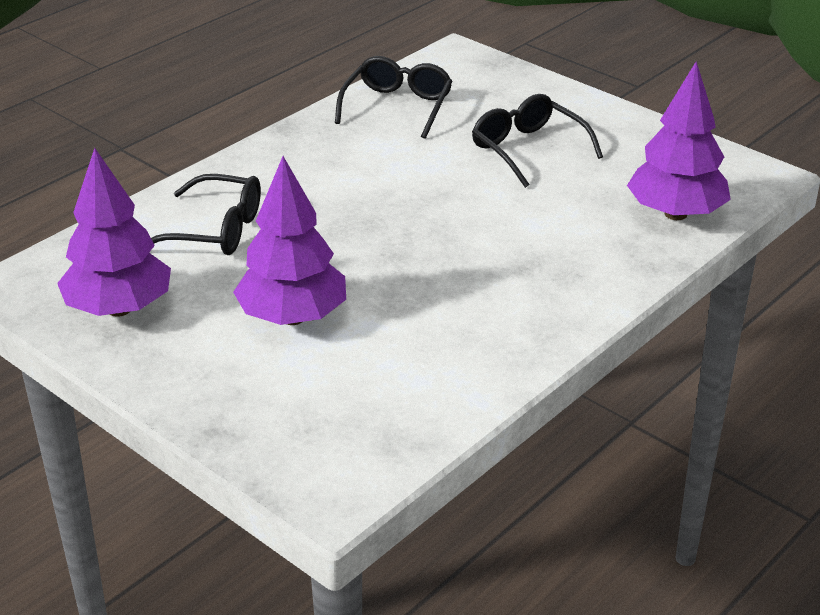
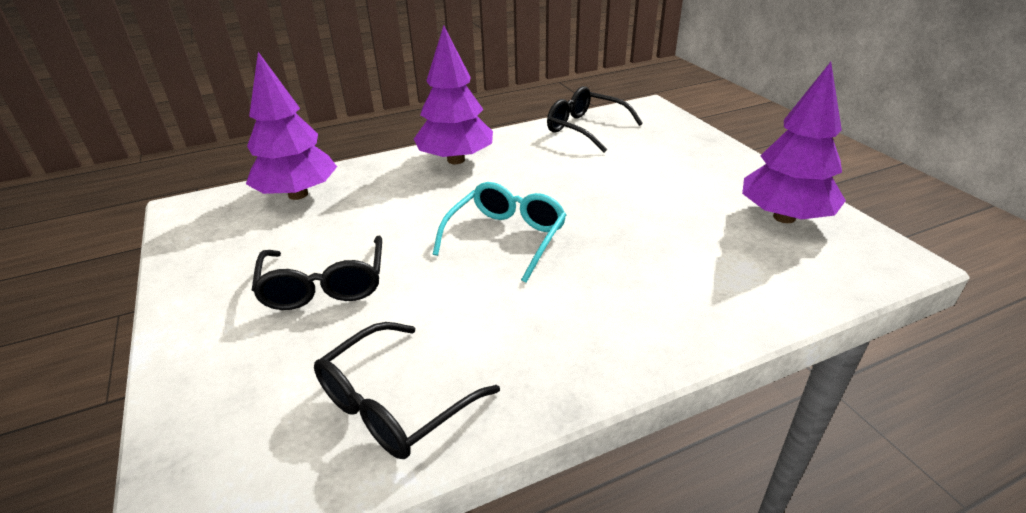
camera: 155 degrees left, 0 degrees up
(216, 230) = (692, 269): black glasses -> black glasses (585, 128)
(292, 317) = (642, 184): purple tree -> purple tree (456, 160)
(408, 220) = (506, 237): none -> turquoise glasses

